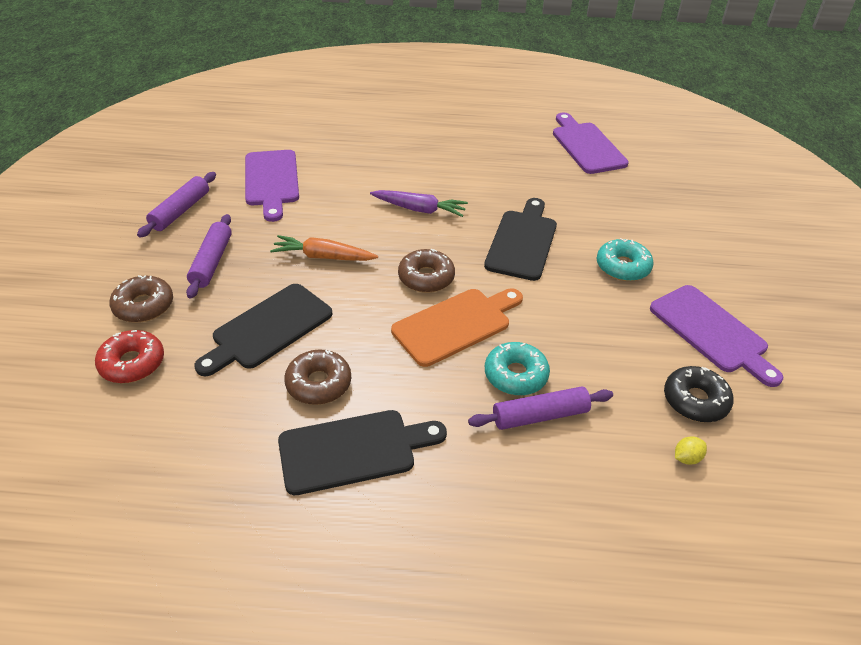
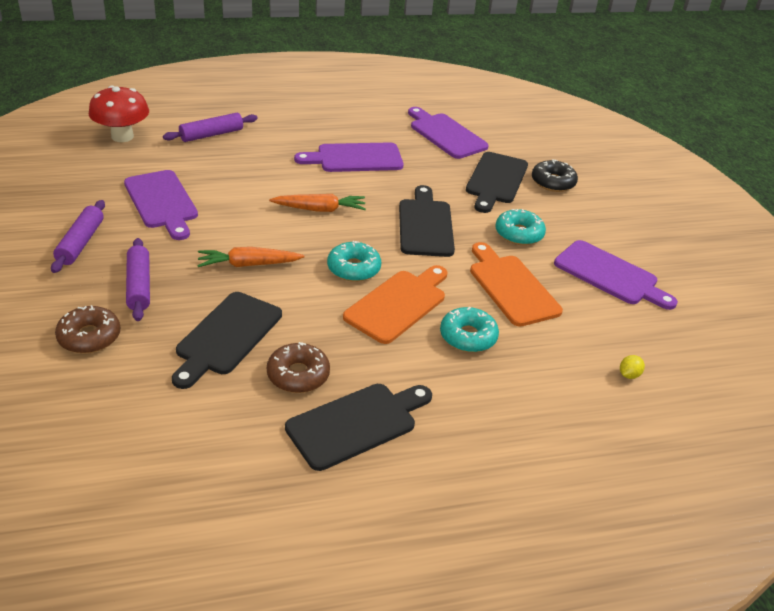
camera: 20 degrees left, 5 degrees down
(132, 363) = (106, 390): red donut -> none
(266, 112) = (122, 136): none -> red mushroom
(420, 209) = (320, 209): purple carrot -> orange carrot
(426, 278) = (353, 268): brown donut -> turquoise donut
(479, 160) = (355, 158): none -> purple cutting board
(540, 416) = (502, 365): purple rolling pin -> purple rolling pin (211, 135)
(589, 327) = (511, 287): none -> orange cutting board
(621, 203) = (496, 180): none -> black cutting board
(695, 400) = (618, 330): black donut -> black donut (553, 182)

